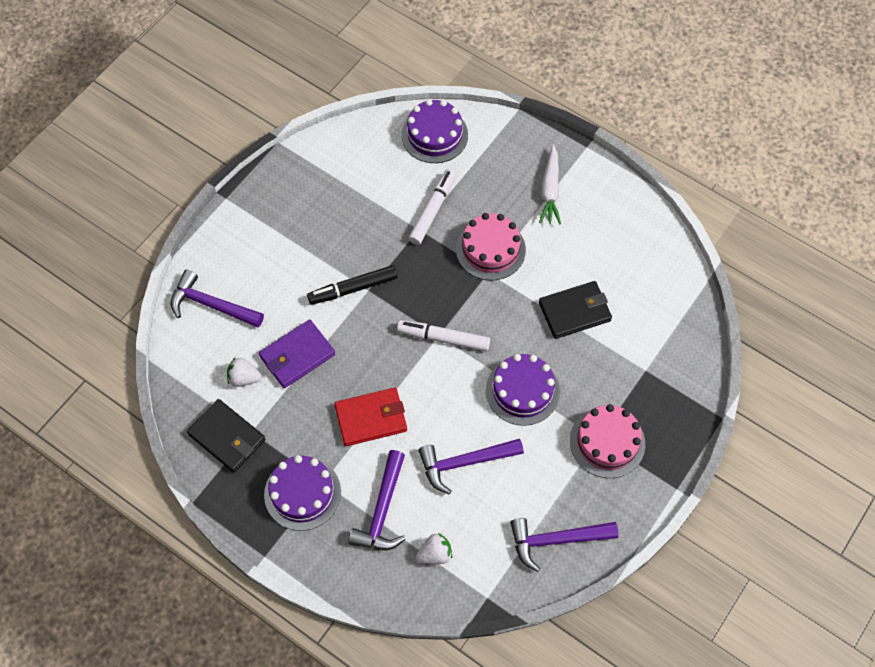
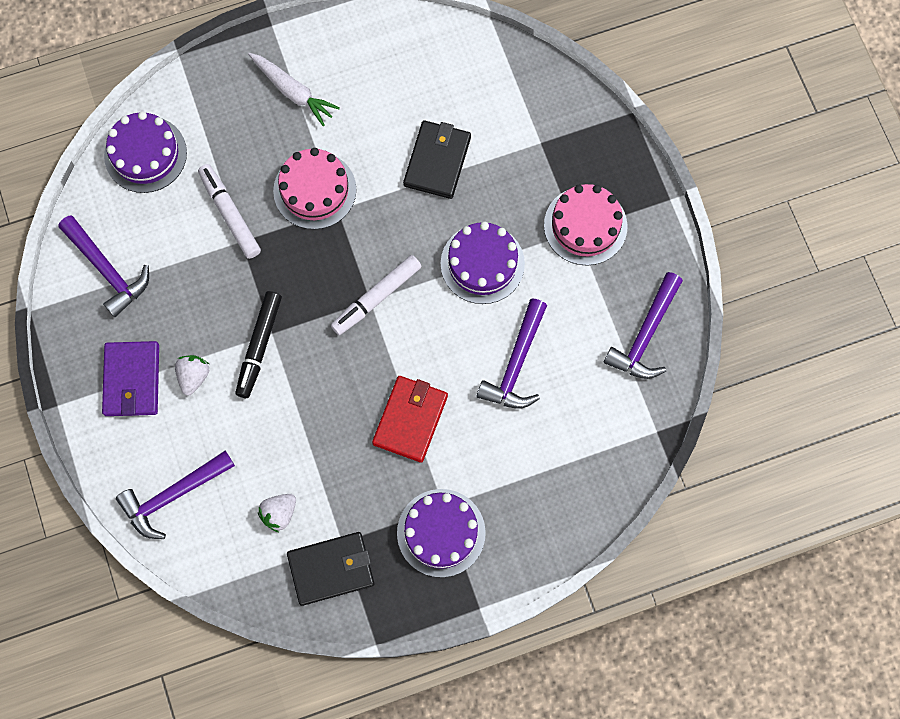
camera: 55 degrees left, 10 degrees up
(297, 355) = (292, 447): purple wallet -> purple wallet (132, 380)
(382, 510) = (510, 469): purple hammer -> purple hammer (107, 270)
(435, 554) = (585, 450): white strawberry -> white strawberry (194, 376)

